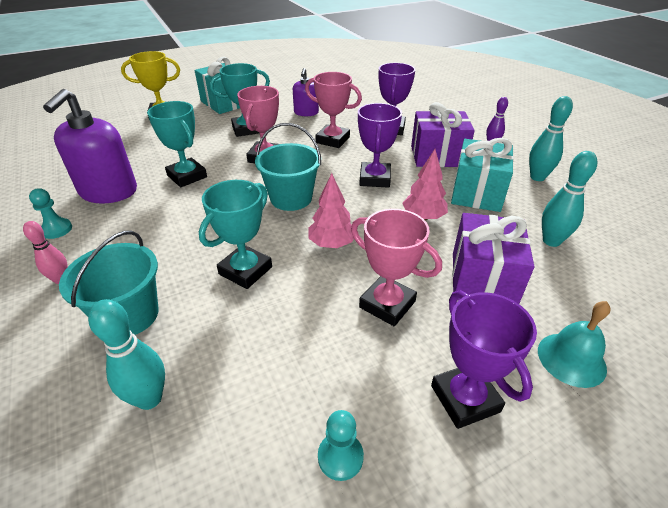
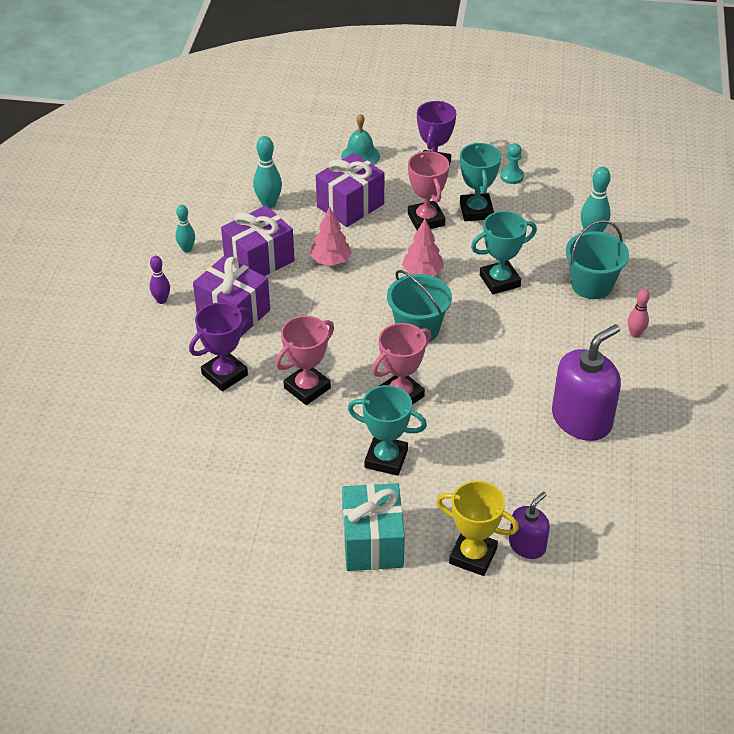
camera: 145 degrees left, 5 degrees up
(56, 229) = (636, 389): turquoise pawn -> none
(187, 176) = (496, 405): turquoise trophy -> turquoise trophy (476, 211)
(306, 113) = (286, 458): purple soap dispenser -> purple soap dispenser (527, 545)
(332, 140) = (307, 388): pink trophy -> pink trophy turned 75 degrees clockwise
(375, 179) = (324, 315): purple trophy -> none
(477, 193) = (259, 260): turquoise gift -> purple gift
(537, 177) = (187, 249): turquoise bowling pin -> turquoise bowling pin, size x0.66

